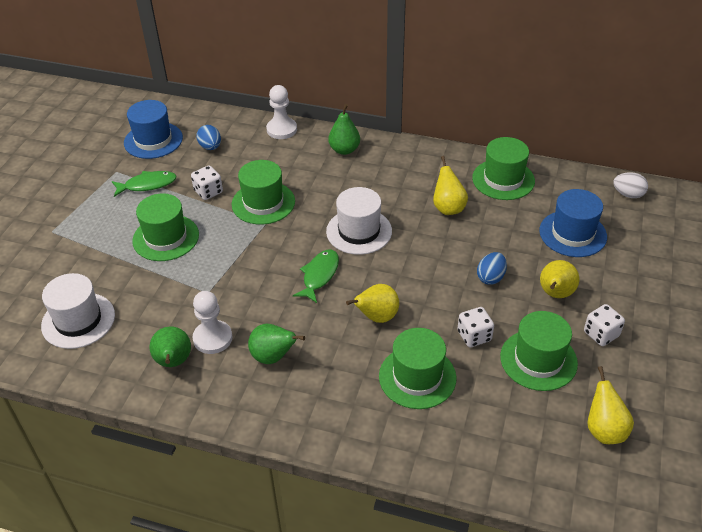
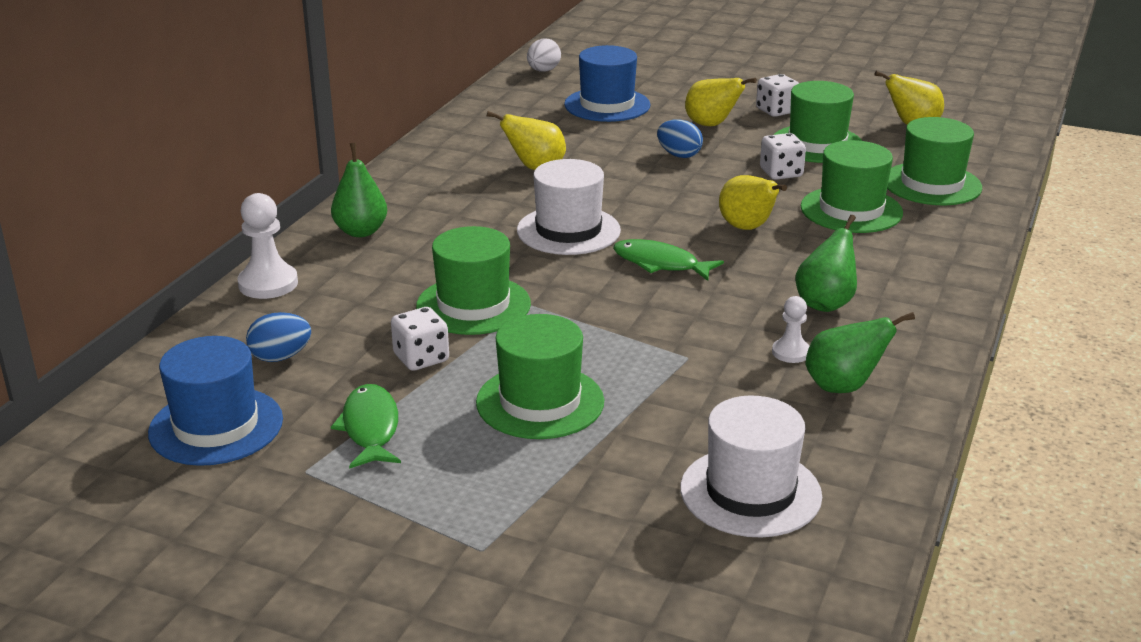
camera: 85 degrees left, 15 degrees down
(212, 338) = (791, 352): white pawn -> white pawn, size x0.59
(503, 179) = (487, 130): green hat -> green hat (931, 184)

